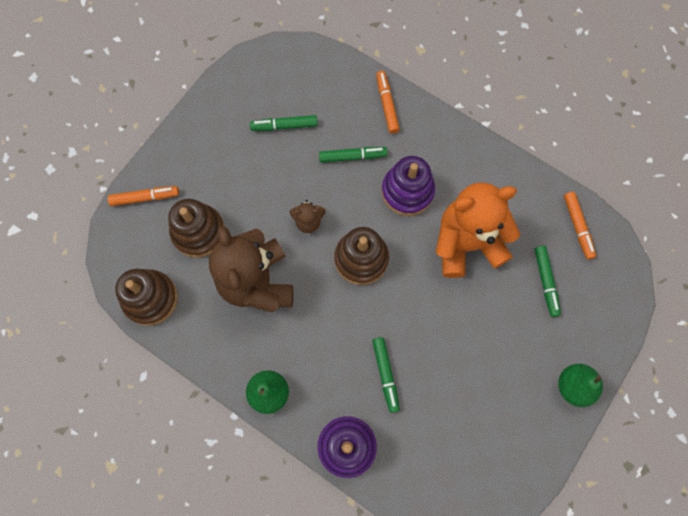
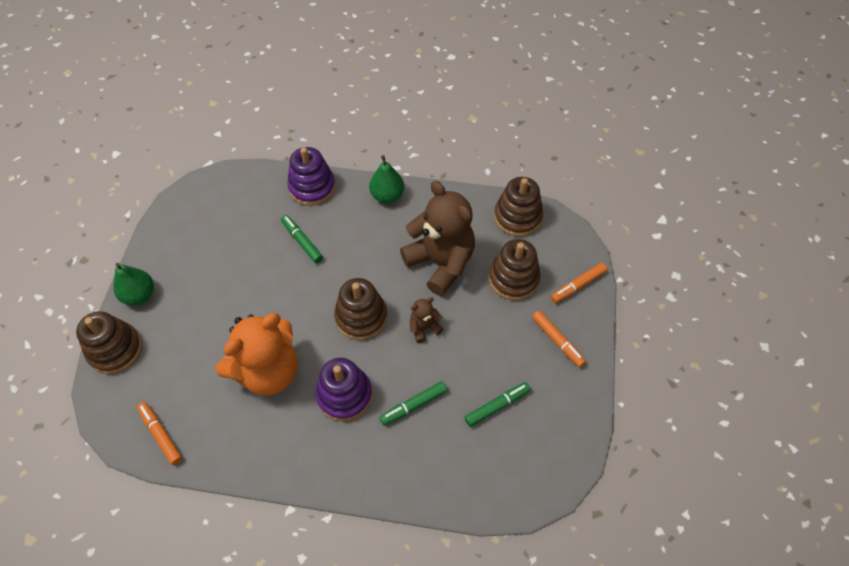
camera: 155 degrees right, 15 degrees down
(387, 105) = (405, 478): orange marker -> orange marker (557, 340)
(545, 282) = (183, 369): green marker -> none
(607, 331) = (115, 350): none -> brown stacking toy

